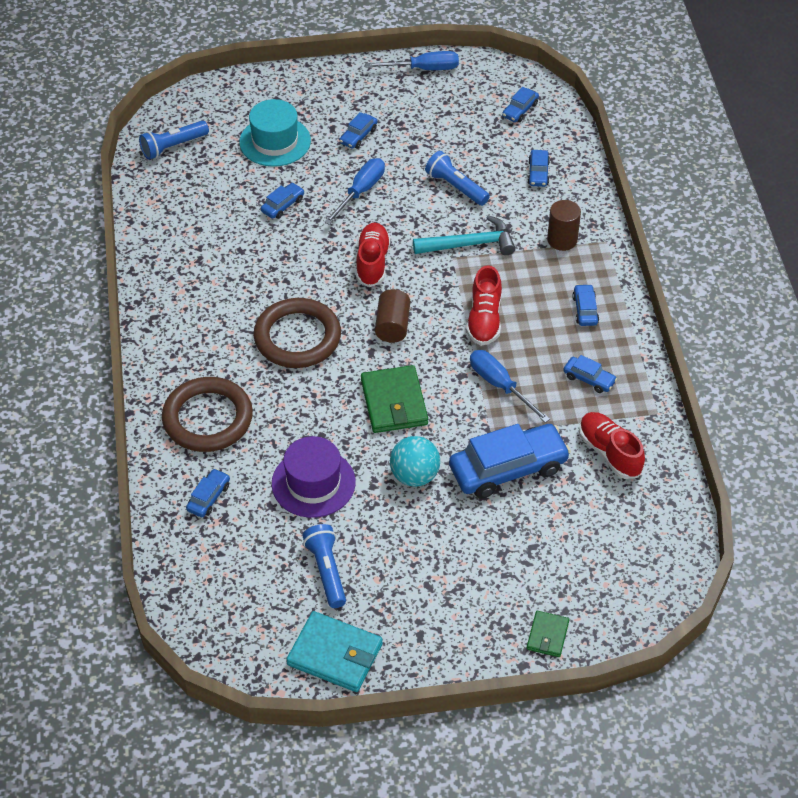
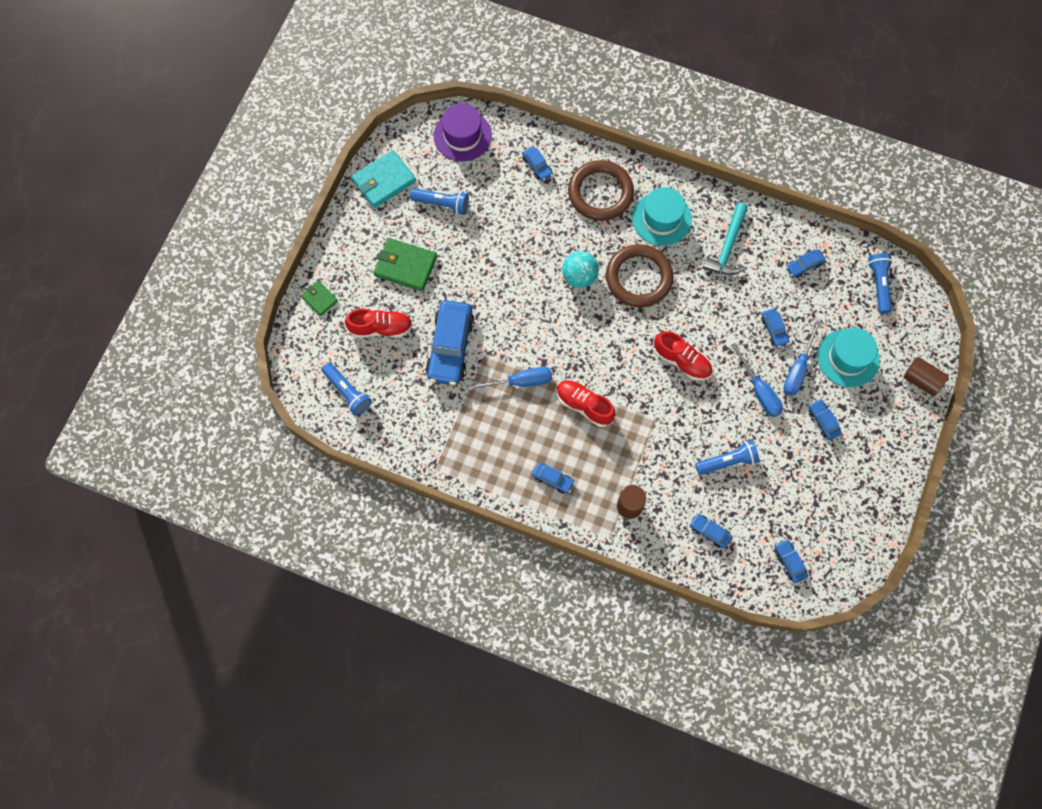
camera: 120 degrees right, 20 degrees up
(206, 348) = (661, 218): none -> turquoise hat
(313, 483) = (511, 228): purple hat -> purple hat (462, 136)
(392, 326) = (614, 342): brown cylinder -> brown cylinder (921, 380)
(394, 402) = (546, 308): green wallet -> green wallet (405, 266)
(414, 476) = (480, 289): turquoise ball -> turquoise ball (579, 277)
(423, 69) = (879, 514): blue screwdriver -> blue screwdriver (798, 369)
(470, 244) = (662, 438): turquoise hammer -> turquoise hammer (727, 247)
(589, 379) = (490, 443): blue car -> blue car (804, 265)
(609, 452) = (423, 417): red shoe -> red shoe (381, 328)
(639, 540) = (347, 392): none -> blue flashlight

